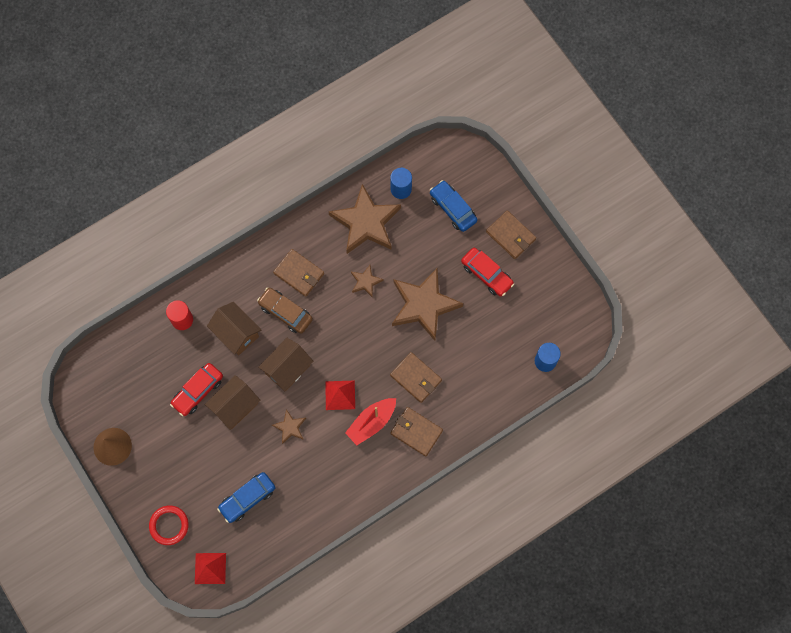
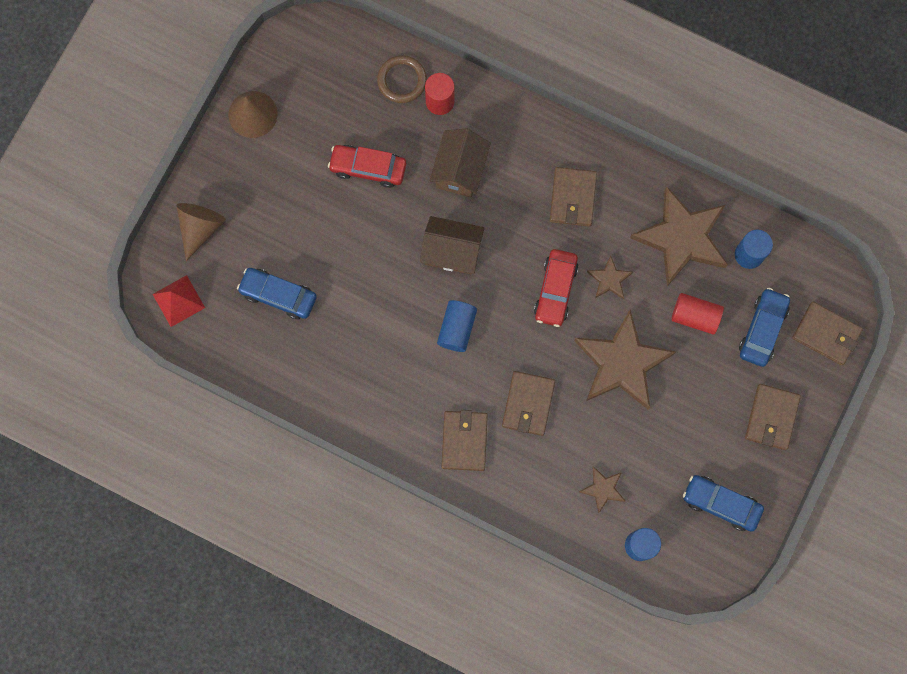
camera: 60 degrees right, 5 degrees up
(152, 336) = (402, 80): none -> brown ring
(169, 525) = (200, 228): red ring -> brown cone
(235, 406) = (374, 219): brown house -> none
(285, 312) = (517, 210): brown car -> none
(290, 427) = (386, 294): brown star -> brown star (603, 489)
(340, 395) = (457, 329): red pyramid -> blue cylinder
(371, 422) = (445, 383): red boat -> none
(420, 244) = (695, 316): none -> red cylinder
(478, 173) = (826, 334): none -> brown wallet
(486, 274) = (705, 416): red car -> red car (555, 290)
(547, 297) = (721, 504): none -> blue car

